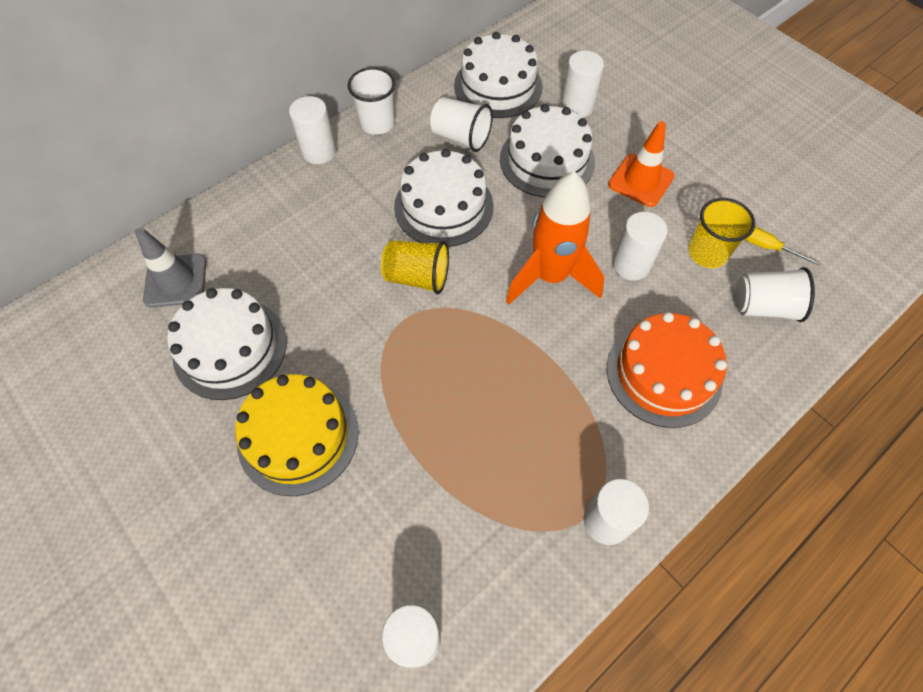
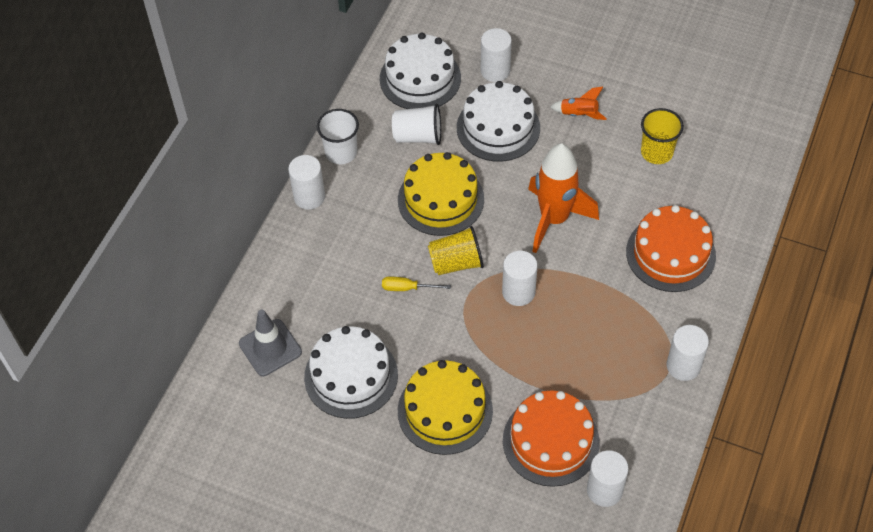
camera: 25 degrees left, 5 degrees down
(391, 536) = (551, 441): none -> orange cake
(443, 206) = (441, 199): white cake -> yellow cake
(631, 265) = (607, 185): white cylinder -> white cylinder (518, 292)
(641, 180) = (579, 114): orange traffic cone -> orange rocket
(763, 306) = (714, 176): white cup -> none
(767, 247) = (696, 129): yellow screwdriver -> yellow screwdriver (407, 288)

